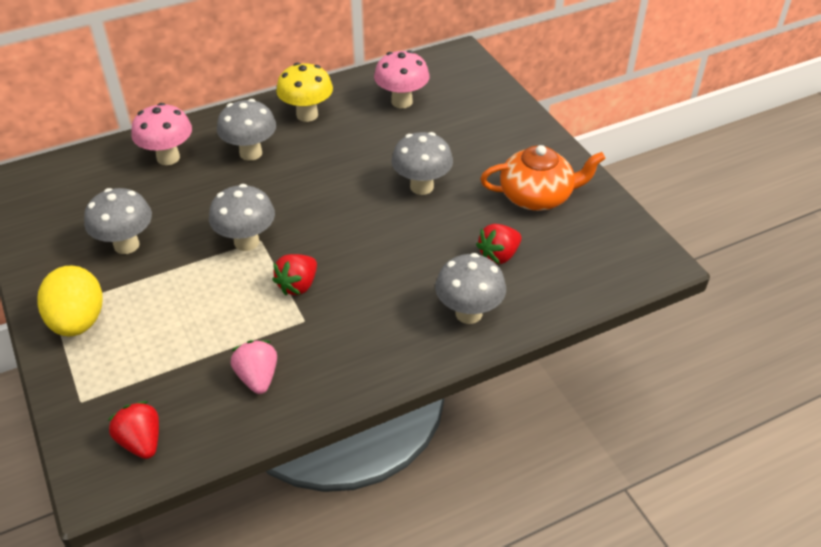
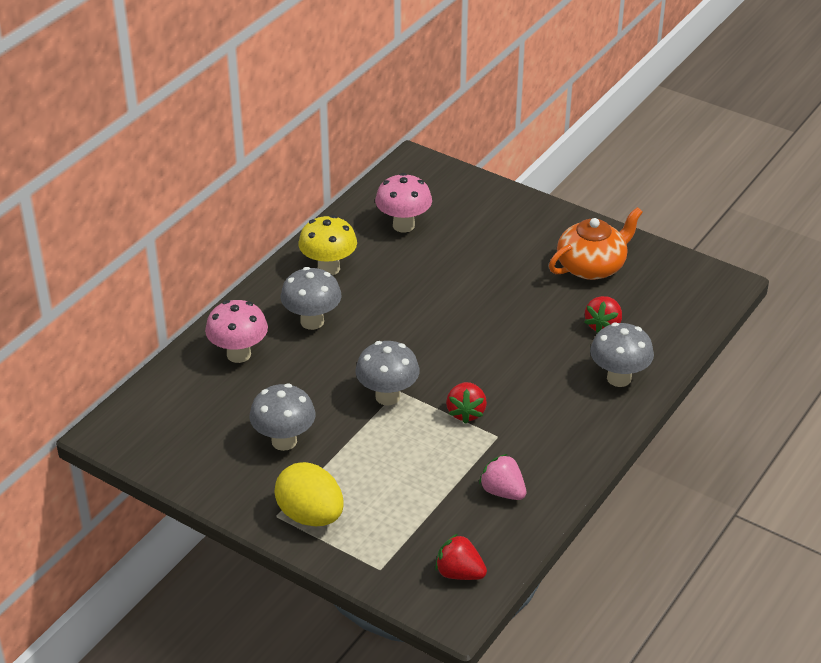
camera: 30 degrees left, 5 degrees down
(421, 187) = (491, 294): grey mushroom -> none

